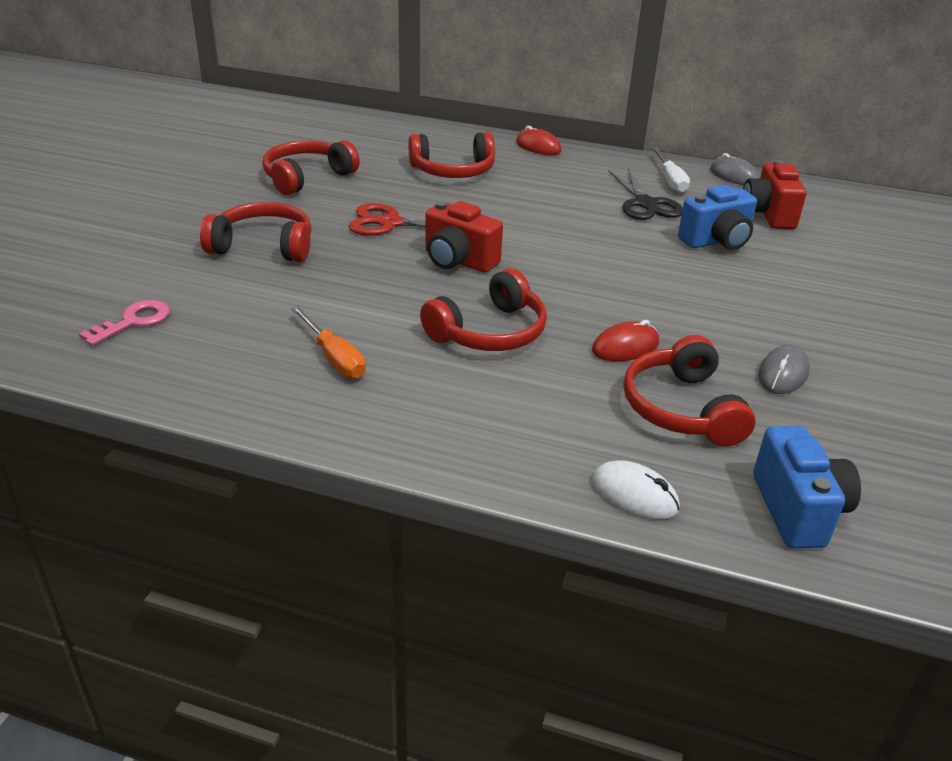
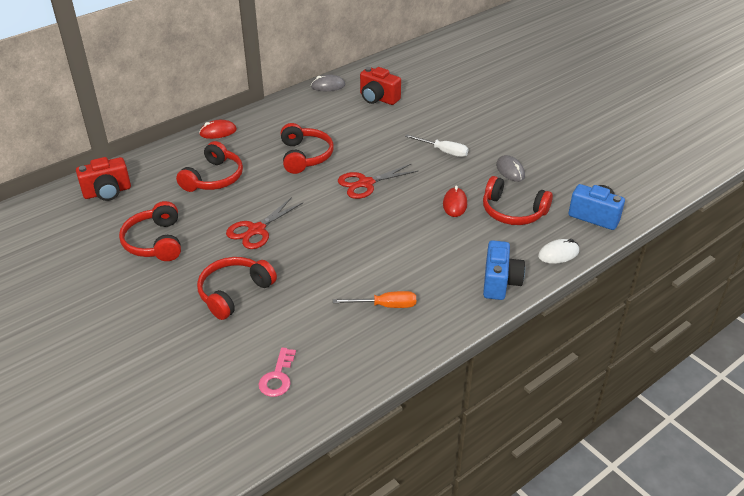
camera: 55 degrees left, 5 degrees up
(133, 321) = (278, 377): pink key -> pink key turned 150 degrees counterclockwise
(458, 261) = (326, 222): red camera -> red camera (107, 192)
(489, 332) = (406, 241): red headphones -> red headphones (305, 156)
(573, 263) = (366, 183): none -> red scissors
(645, 204) = (328, 129): black scissors -> none
(670, 181) = (311, 108): white screwdriver -> white screwdriver (443, 151)
(716, 241) = (388, 128): blue camera -> blue camera (500, 282)

